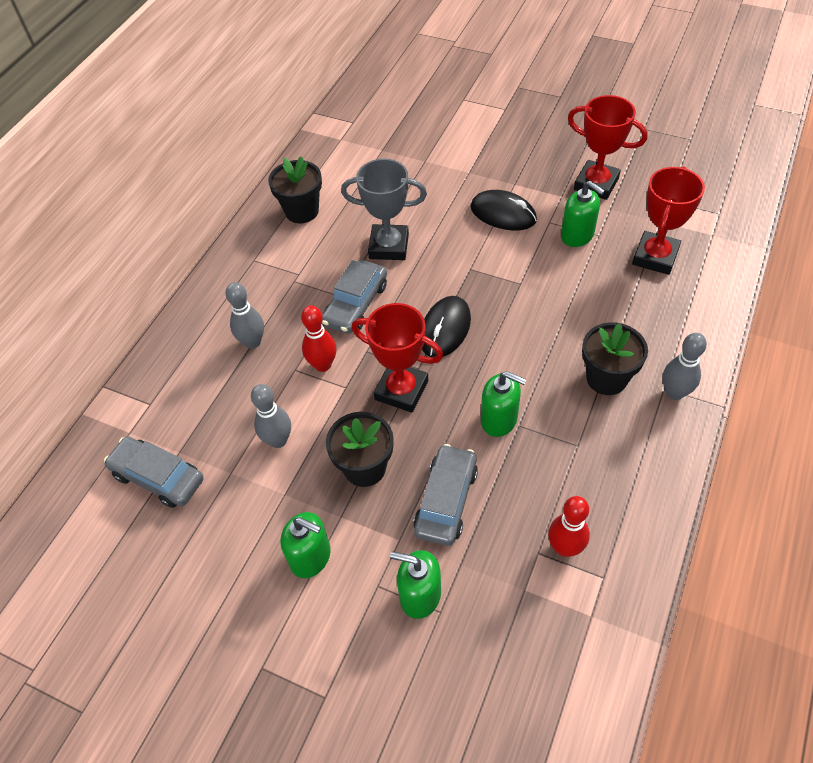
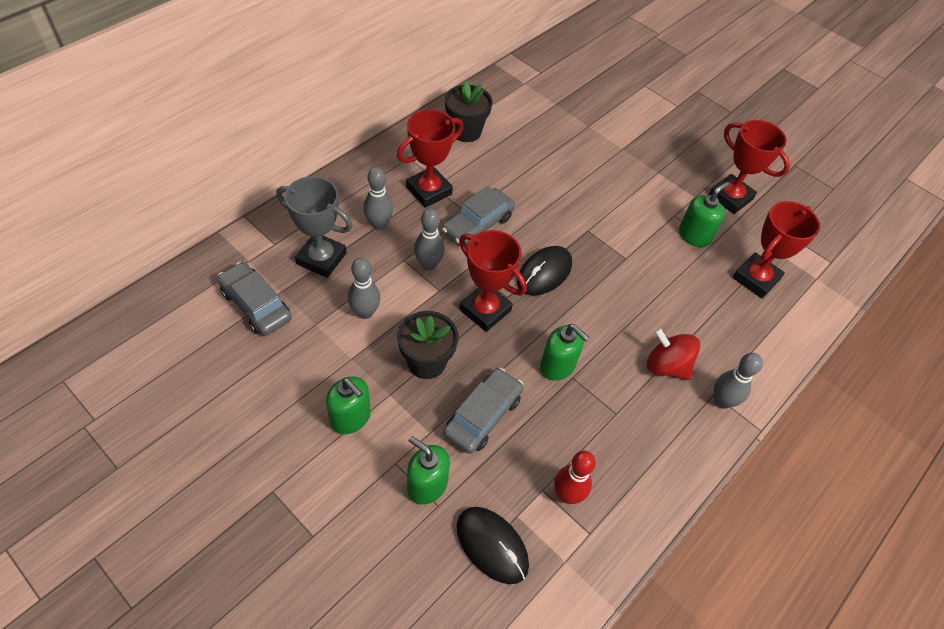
camera: 10 degrees right, 0 degrees up
(290, 287) = (429, 190): none -> red trophy
(323, 365) = (428, 264): red bowling pin -> grey bowling pin
(389, 246) = (526, 186): grey trophy -> grey trophy (321, 258)
(503, 214) = (637, 194): black mouse -> black mouse (492, 545)
(577, 235) = (694, 235): green soap dispenser -> green soap dispenser turned 105 degrees counterclockwise
(606, 378) = (666, 366): black flower pot -> red spinning top

